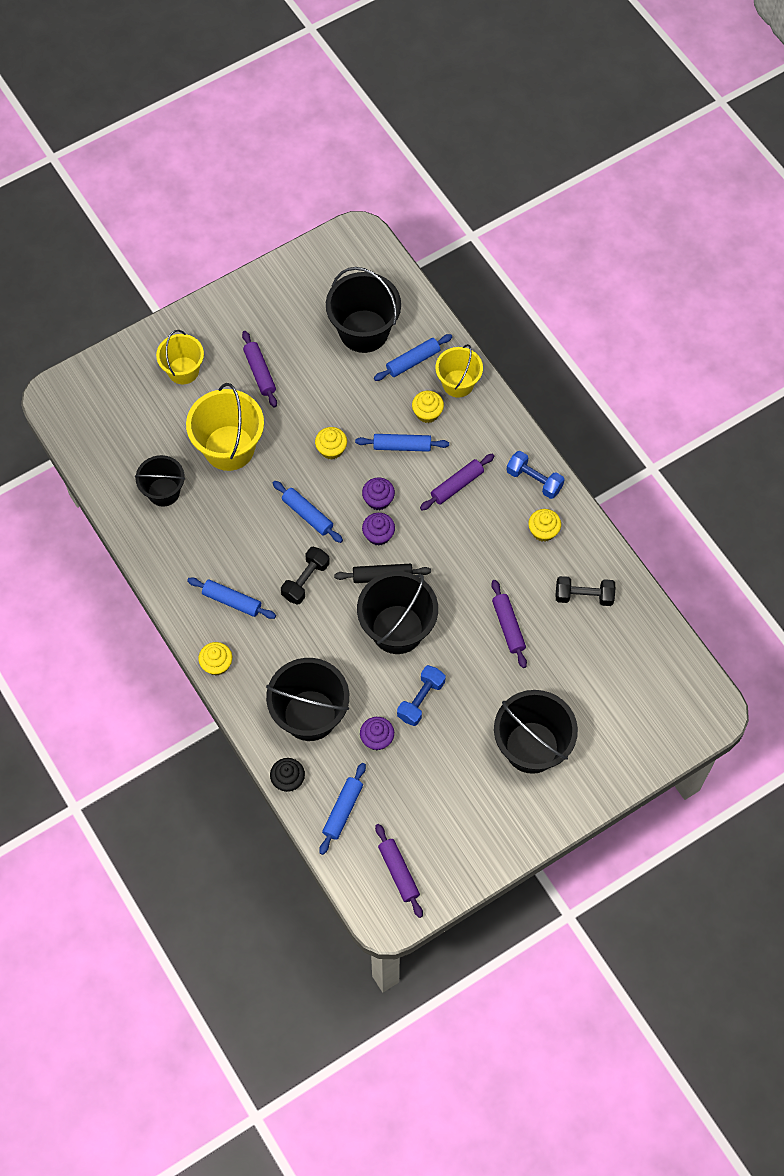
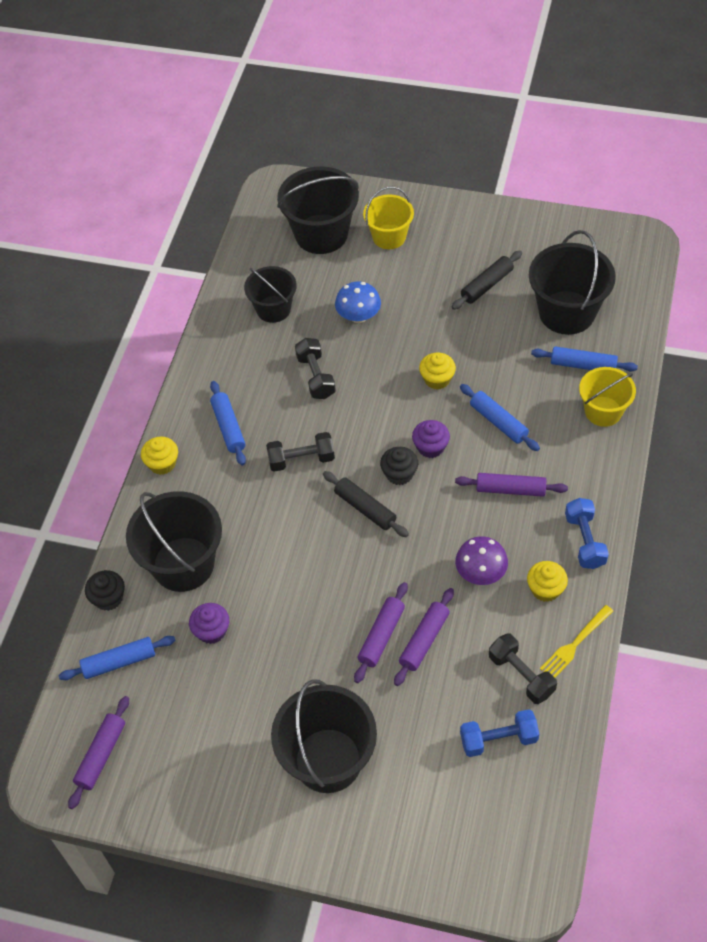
camera: 50 degrees right, 10 degrees down
(229, 448) = (358, 316): yellow bucket -> blue mushroom
(249, 515) = (316, 377): none -> black dumbbell
(260, 372) = (446, 281): purple rolling pin -> purple rolling pin (381, 636)
(290, 353) = (486, 285): none -> black rolling pin
(307, 515) = (360, 412): blue rolling pin -> none
(378, 535) = (399, 474): purple cupcake -> black cupcake
(397, 629) = (329, 560): black bucket -> black bucket (321, 234)
(421, 700) = (282, 633): blue dumbbell -> blue dumbbell (498, 739)
(427, 413) = (550, 414): yellow cupcake -> none
(496, 555) = (480, 573): none -> purple mushroom
(594, 550) = (574, 645): none -> yellow fork

